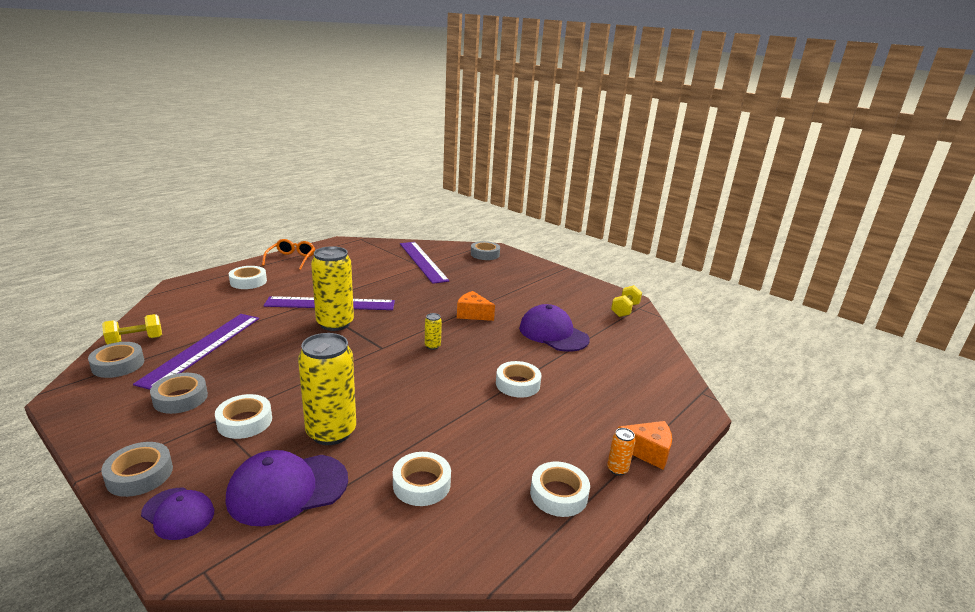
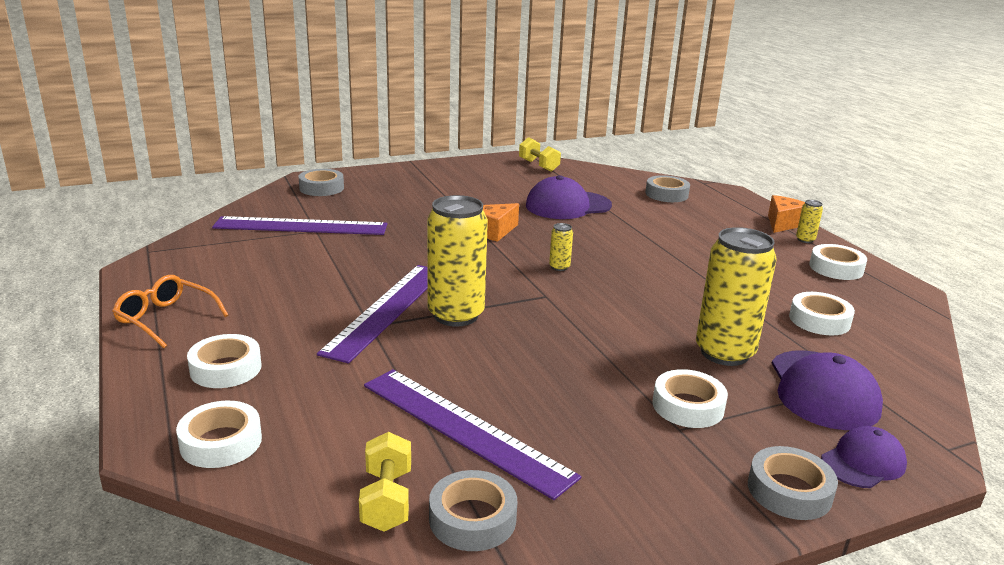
camera: 65 degrees left, 0 degrees up
(180, 398) = (612, 454): grey tape -> grey tape (666, 194)
(517, 384) = (662, 244): white tape -> white tape (221, 442)
(617, 469) = (805, 240): orange can -> yellow can

